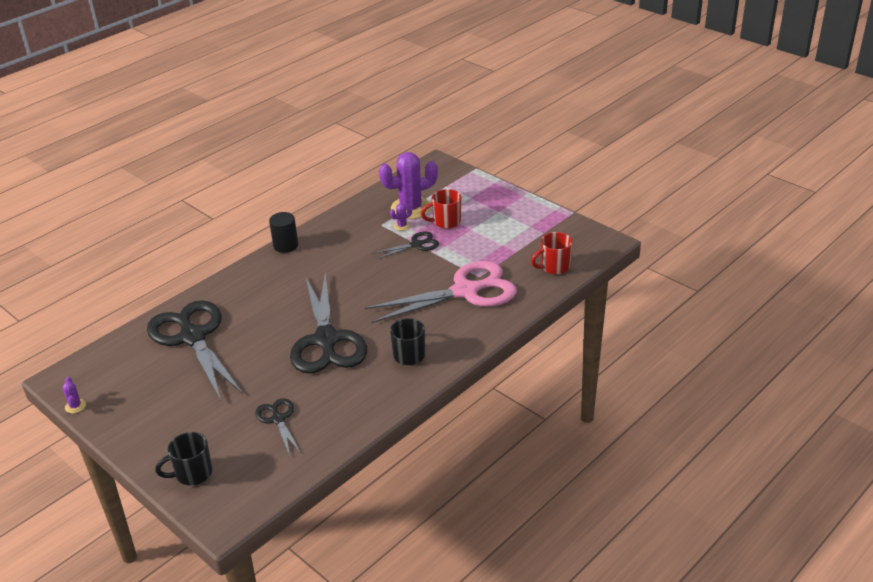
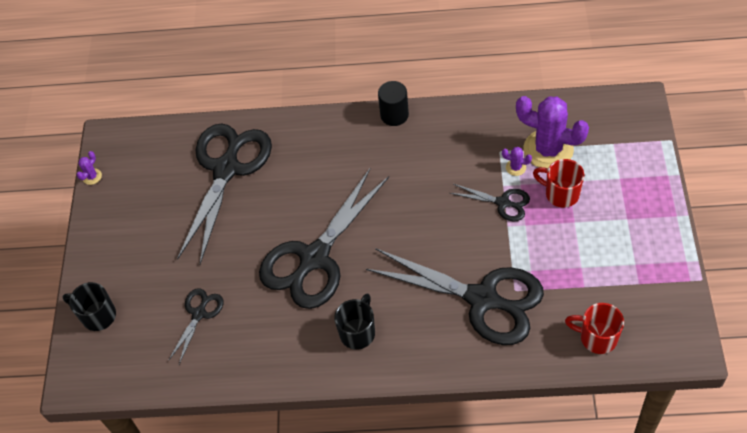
camera: 50 degrees right, 20 degrees up
(465, 291) = (482, 299): pink scissors -> black scissors

